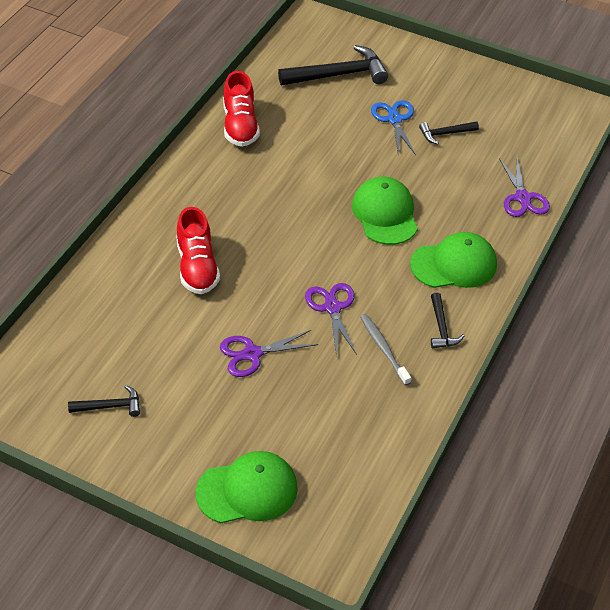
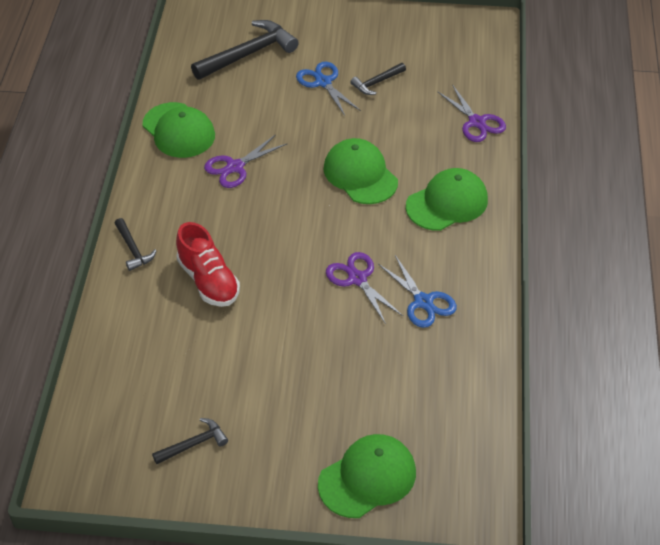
camera: 20 degrees left, 0 degrees up
(240, 126) = (179, 130): red shoe -> green cap
(252, 354) = (305, 347): purple scissors -> purple scissors (235, 167)
(383, 348) = (423, 302): grey toothbrush -> blue scissors
(441, 328) = (466, 265): black hammer -> black hammer (133, 249)

